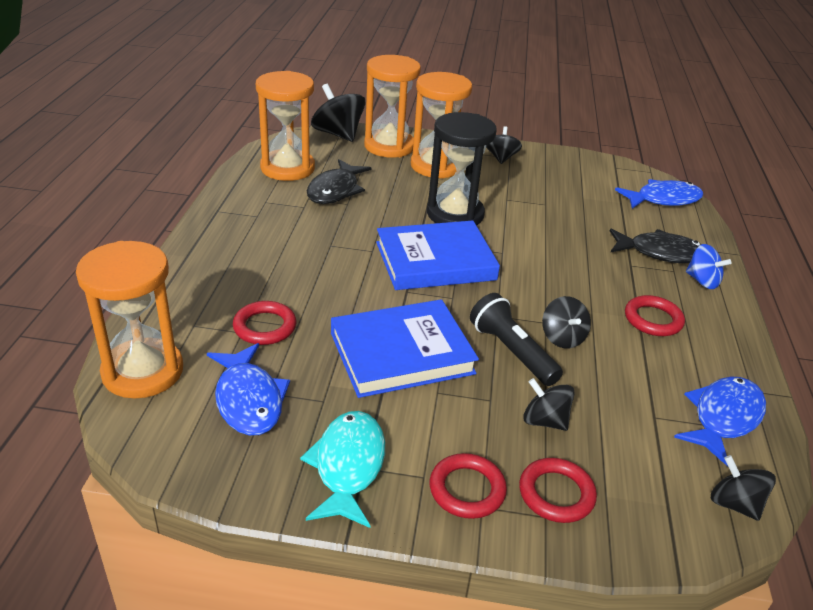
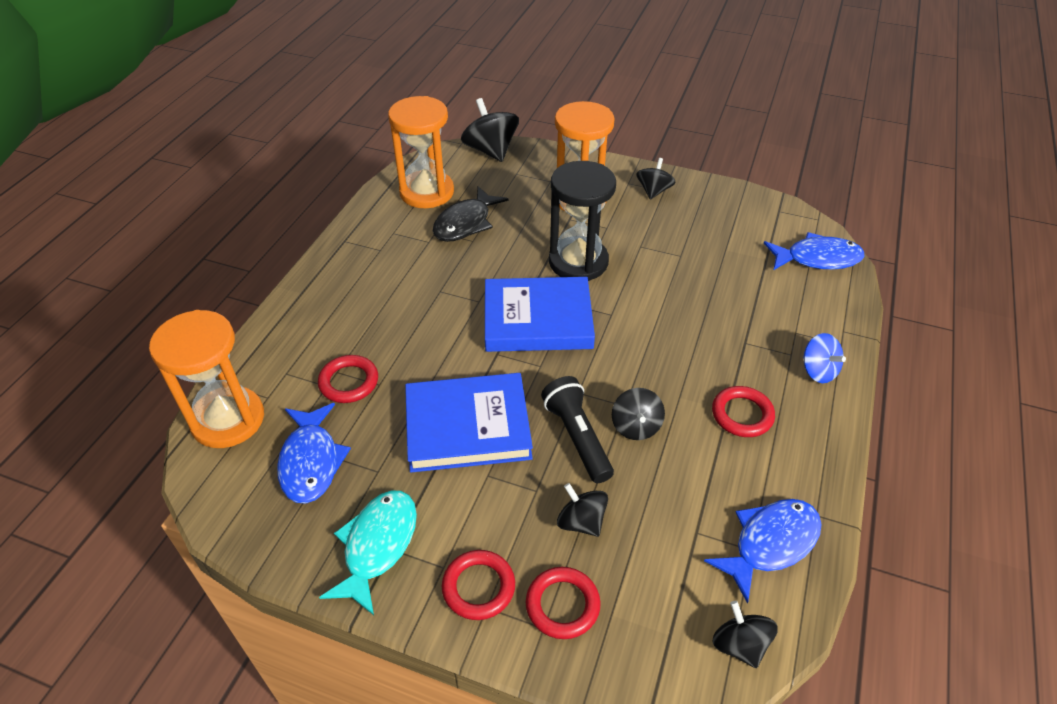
camera: 15 degrees right, 10 degrees up
(389, 146) = (539, 169): orange hourglass -> none
(661, 253) = (785, 330): black fish -> none

